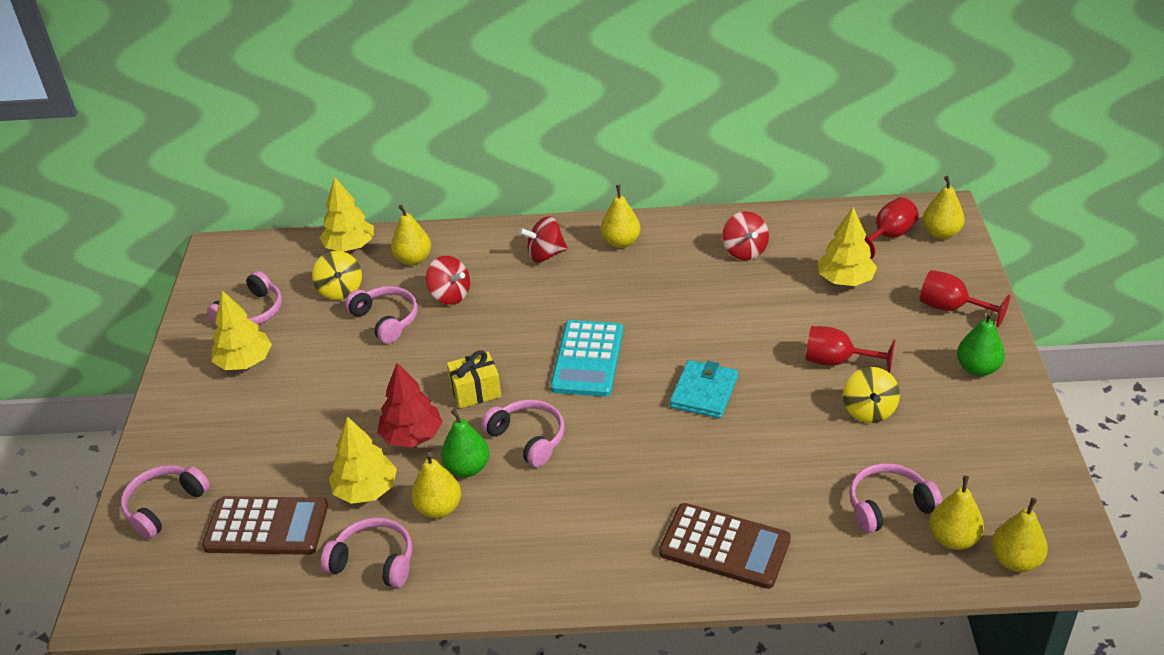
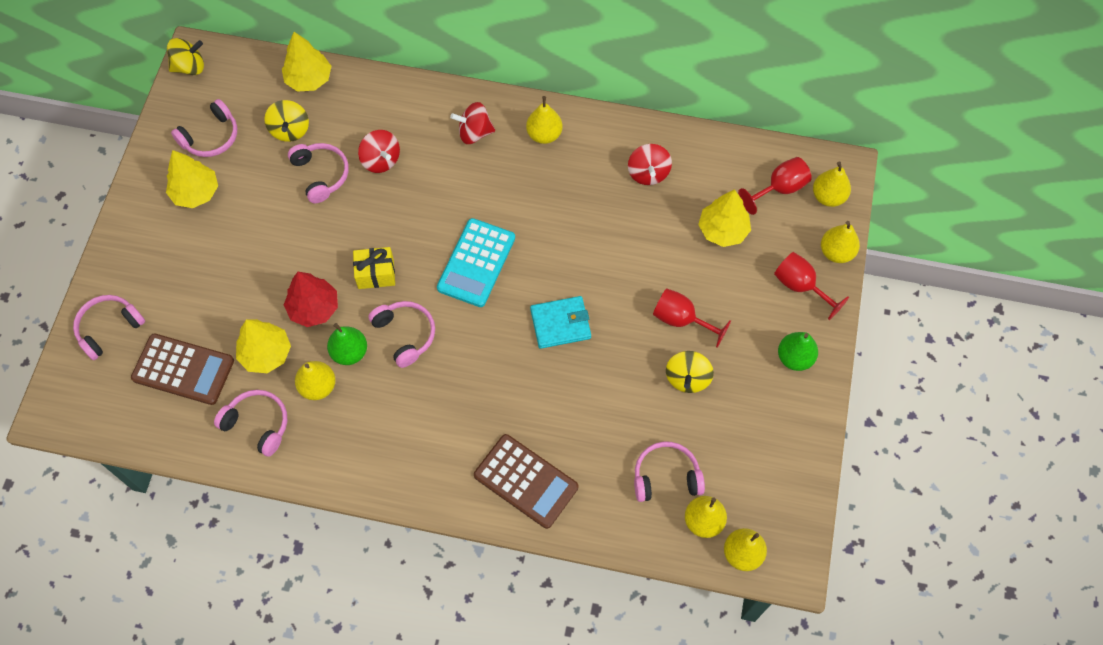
camera: 10 degrees right, 25 degrees up
(214, 261) = (189, 67): none -> yellow spinning top
(413, 259) = (360, 109): yellow pear -> yellow pear (836, 252)
(704, 392) = (560, 324): turquoise wallet -> turquoise wallet turned 45 degrees clockwise

